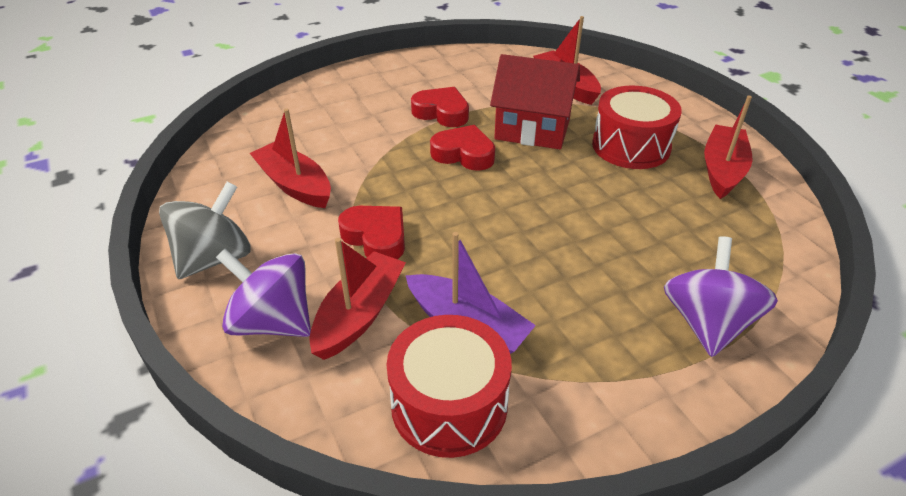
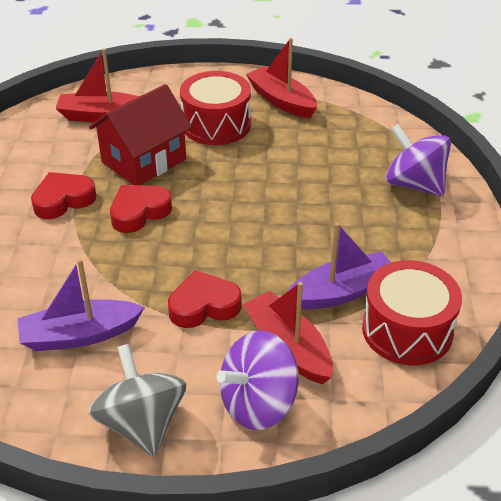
camera: 60 degrees left, 0 degrees up
(294, 185) = (79, 335): red boat -> purple boat

